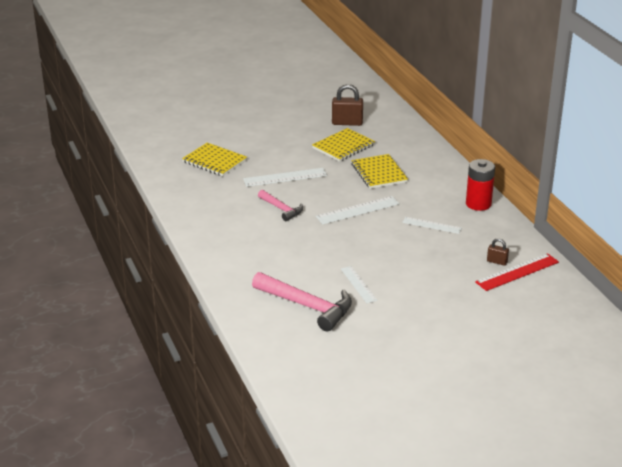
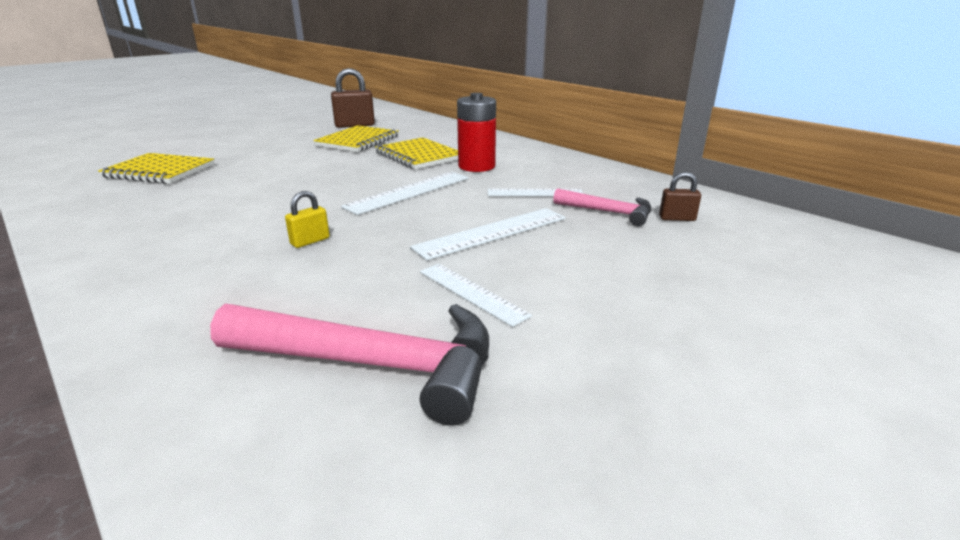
camera: 20 degrees left, 5 degrees down
(281, 209) = (278, 207): pink hammer -> pink hammer (608, 212)
(285, 177) = (278, 174): white ruler -> white ruler (492, 233)
(294, 239) = (310, 241): none -> yellow padlock
(478, 204) = (576, 166): red battery -> red battery (476, 166)
(517, 272) = (723, 226): red ruler -> none

